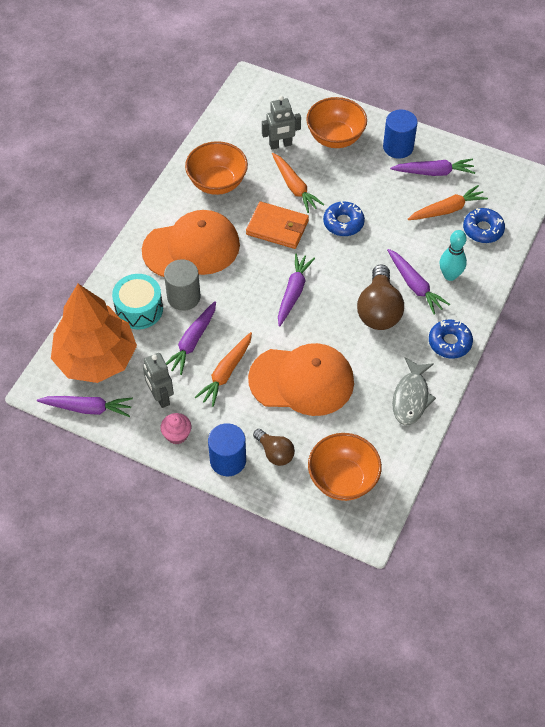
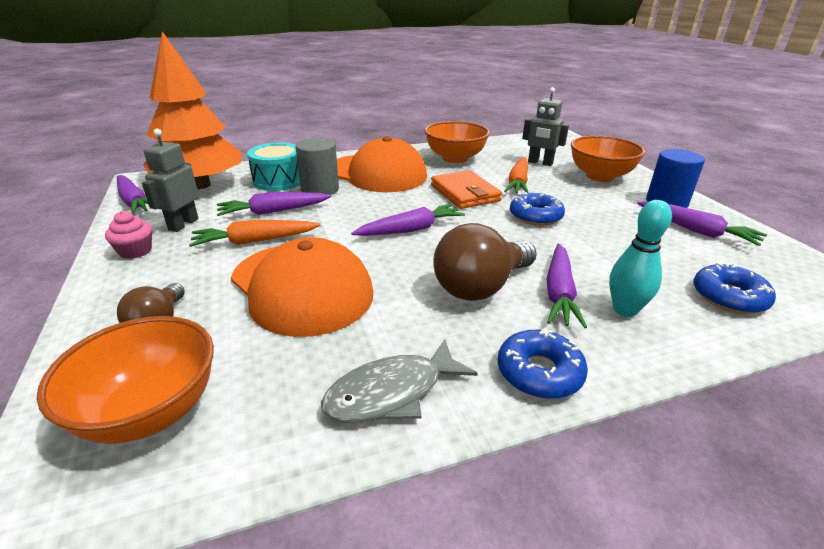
camera: 45 degrees right, 25 degrees down
(228, 460) = (117, 296): blue cylinder -> none
(447, 210) = (685, 260): orange carrot -> none

